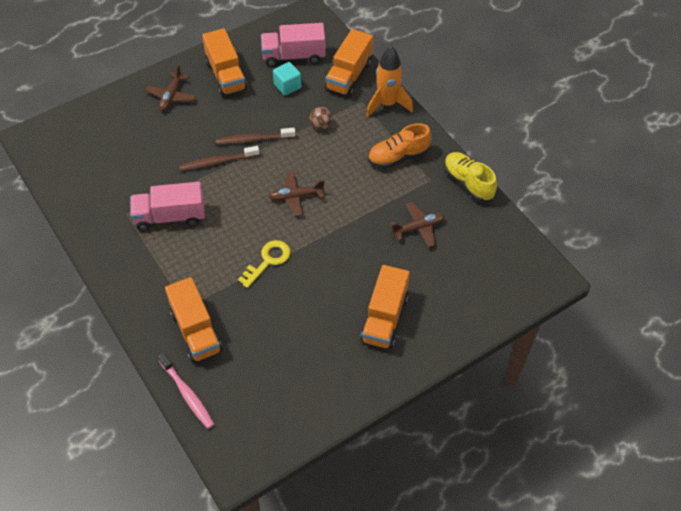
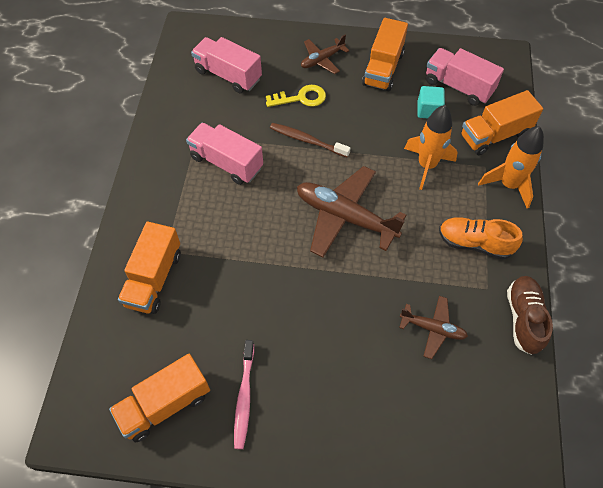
camera: 40 degrees right, 5 degrees up
(105, 152) = (228, 75): none -> pink truck
(187, 394) = (95, 330): pink toothbrush -> pink toothbrush (244, 397)
(253, 140) = (355, 140): brown toothbrush -> none
(268, 261) = (268, 259): yellow key -> yellow key (301, 98)
(296, 197) = (345, 217): brown plane -> brown plane, size x1.84
(321, 125) = (426, 165): brown ball -> orange rocket
(384, 318) = (320, 395): orange truck -> orange truck (165, 404)
(468, 183) = (523, 318): yellow shoe -> brown shoe

